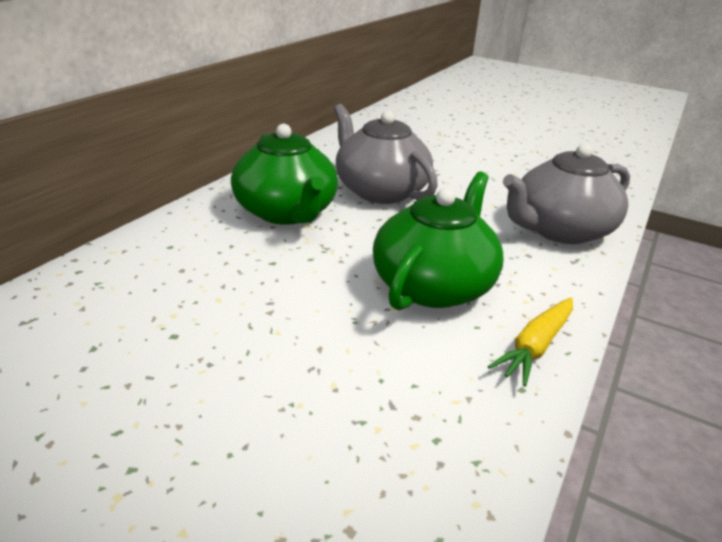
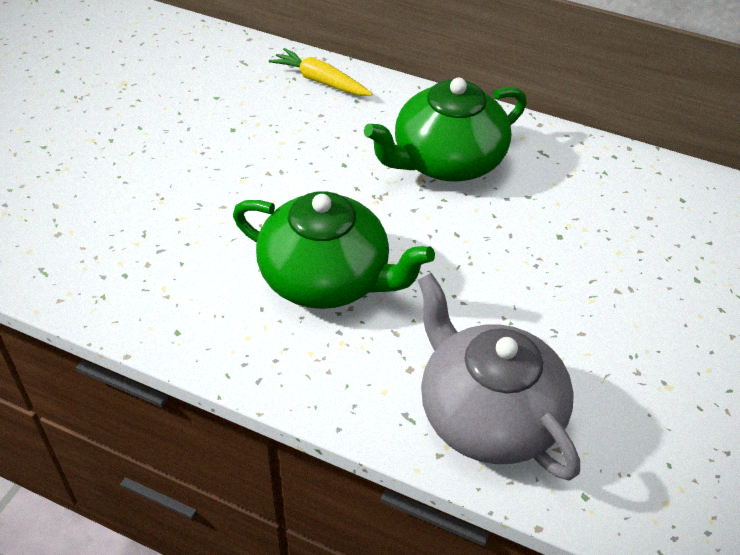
camera: 85 degrees right, 15 degrees up
(380, 190) = (533, 232): grey teapot -> none
(535, 347) = (234, 350): yellow carrot -> yellow carrot (320, 81)

